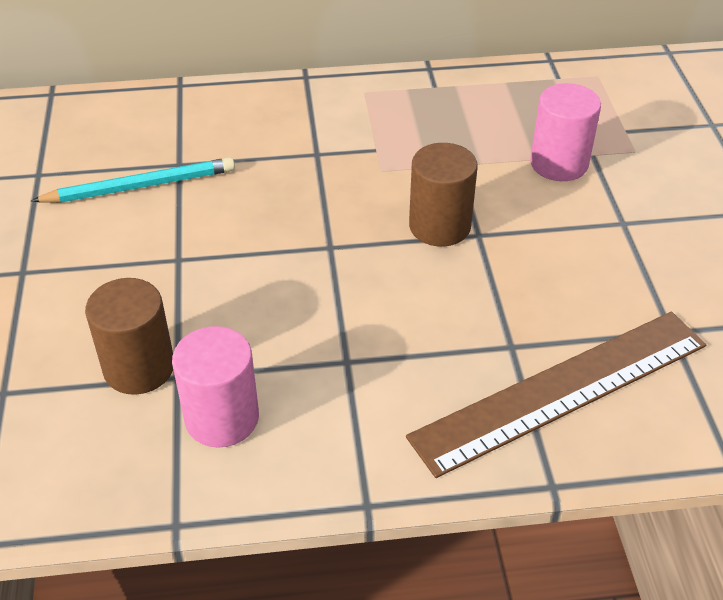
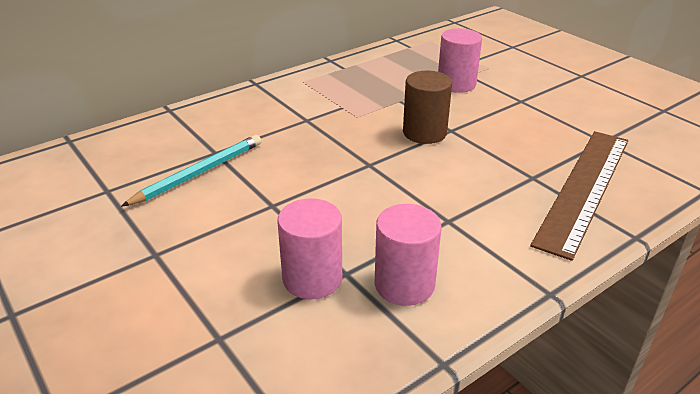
camera: 30 degrees left, 10 degrees down
(139, 368) = (312, 279): brown cylinder -> pink cylinder

